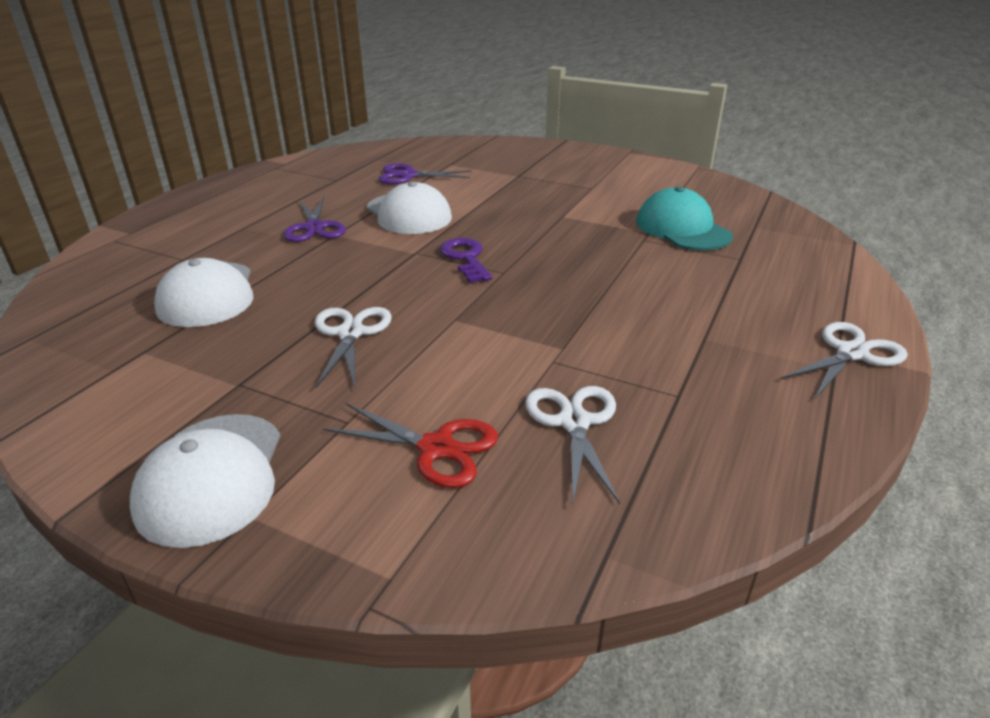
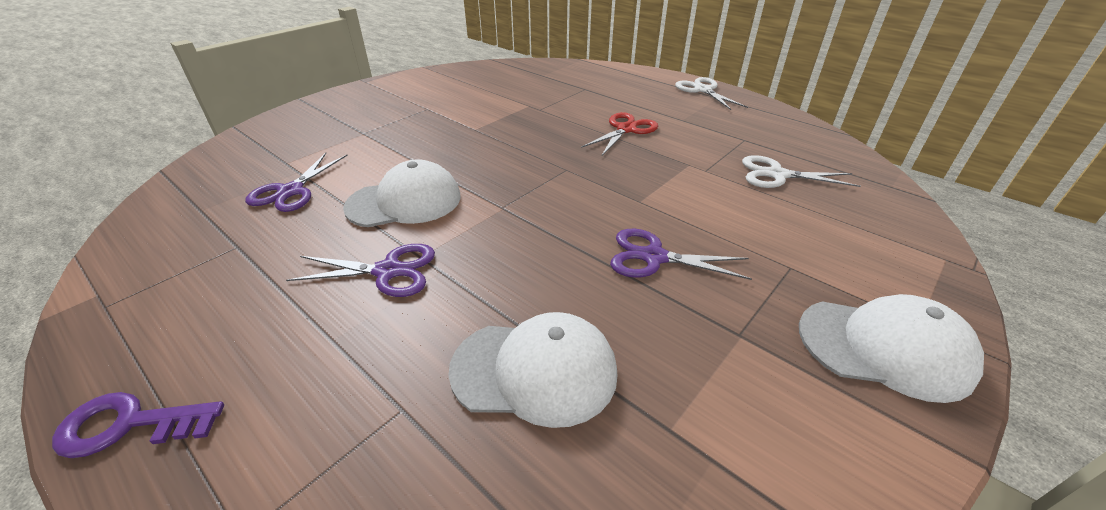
camera: 75 degrees left, 5 degrees up
(351, 333) = (654, 257): white scissors -> purple scissors
(436, 448) = (815, 228): red scissors -> red scissors (626, 129)
(466, 258) = (531, 182): purple key -> purple key (129, 425)
(682, 229) = (531, 94): turquoise cap -> none

